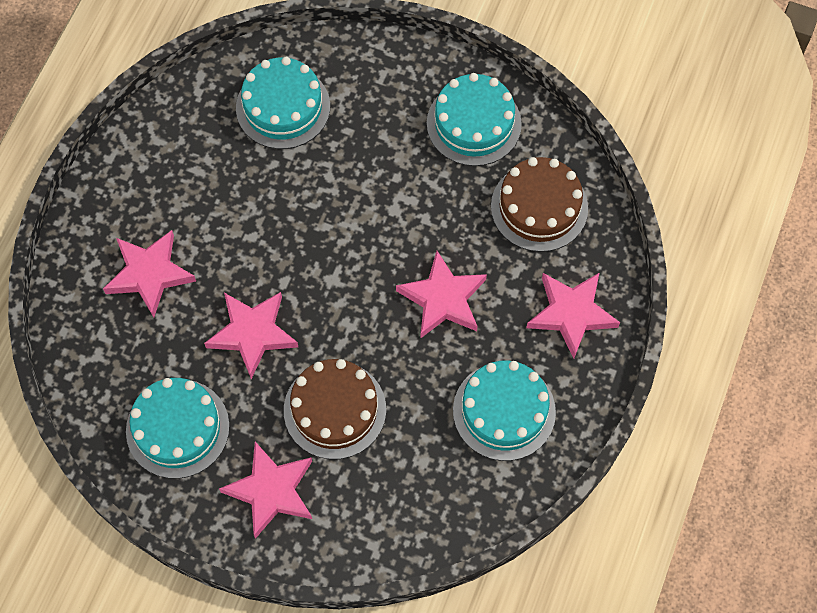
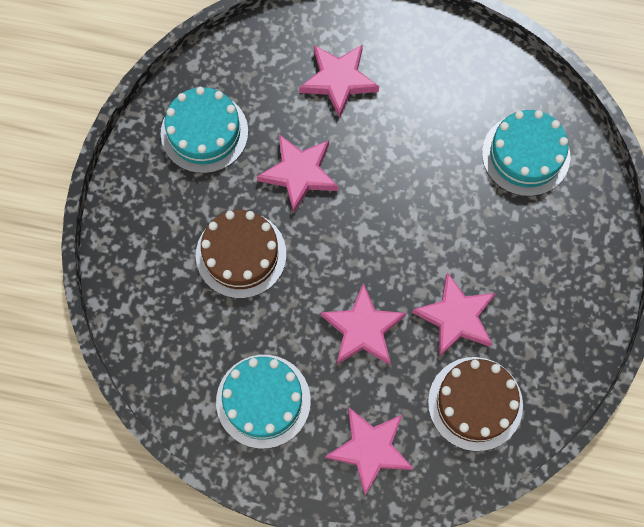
camera: 80 degrees right, 5 degrees up
(271, 491) = (160, 216): pink star -> pink star (456, 317)
(474, 123) = (550, 328): turquoise cake -> none

